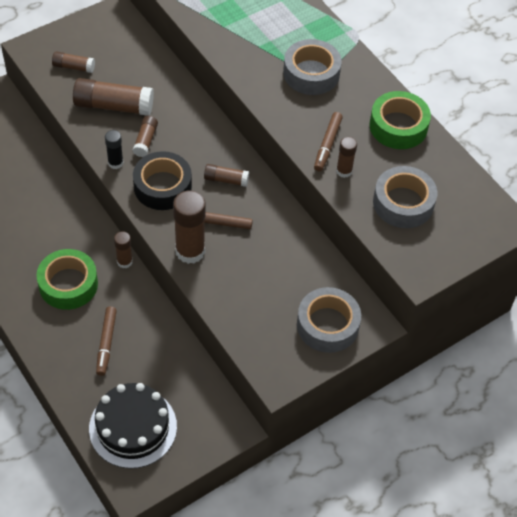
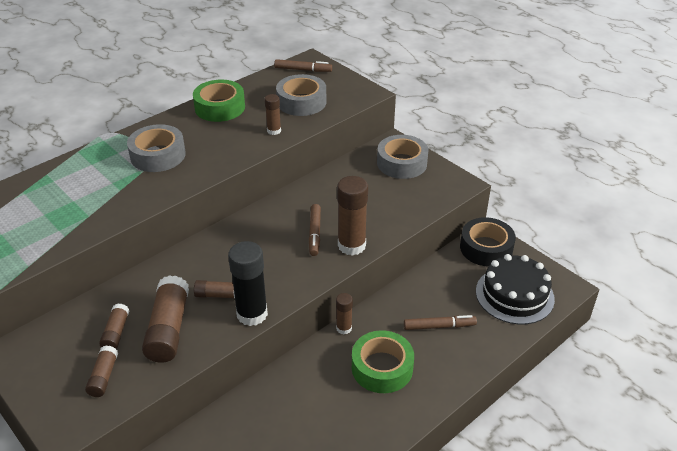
camera: 95 degrees left, 15 degrees down
(115, 163) = (252, 314): black glue stick -> black glue stick, size x1.84
(162, 186) = (278, 274): black tape -> black tape (486, 248)
(226, 180) = (263, 232): brown glue stick -> brown glue stick (116, 333)
(327, 145) = (245, 141): brown marker -> brown marker (303, 70)

